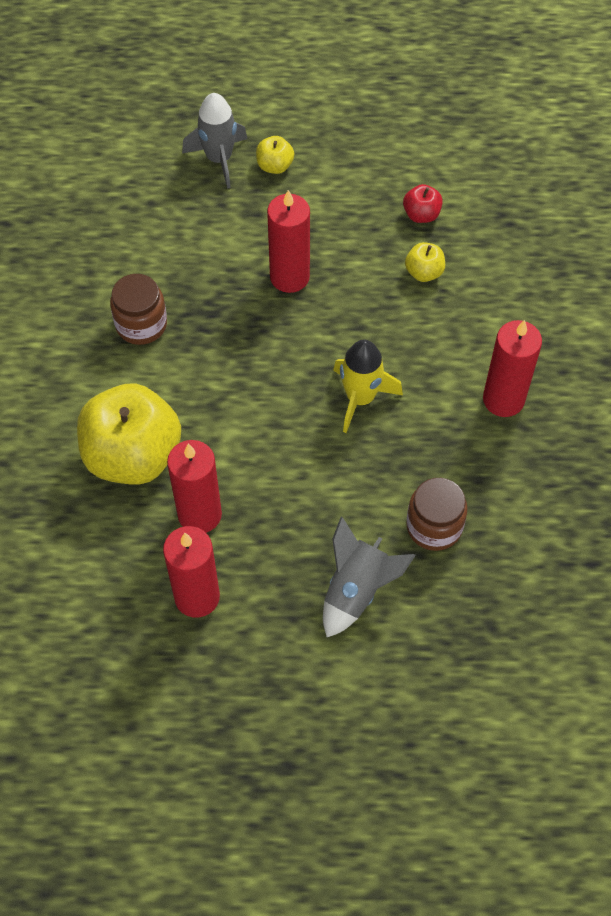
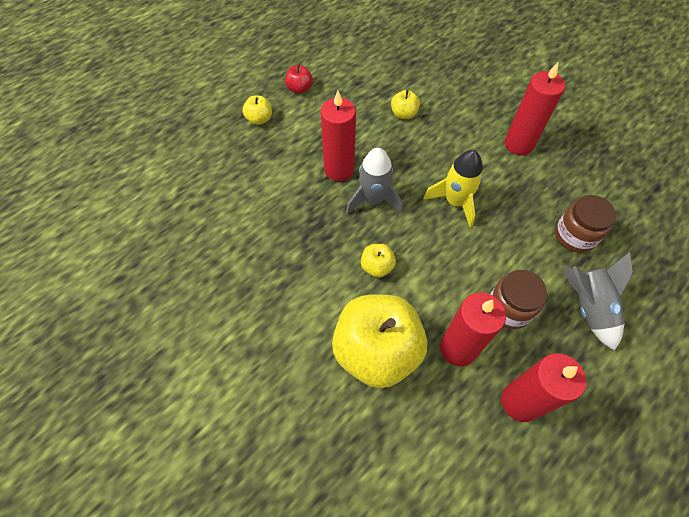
camera: 45 degrees left, 0 degrees up
(141, 324) = (285, 266): brown jar -> brown jar (508, 309)
(215, 392) = (377, 267): none -> yellow apple
(219, 159) = (222, 138): grey rocket -> grey rocket (373, 200)
(421, 215) = (367, 88): red apple -> red apple (299, 89)

